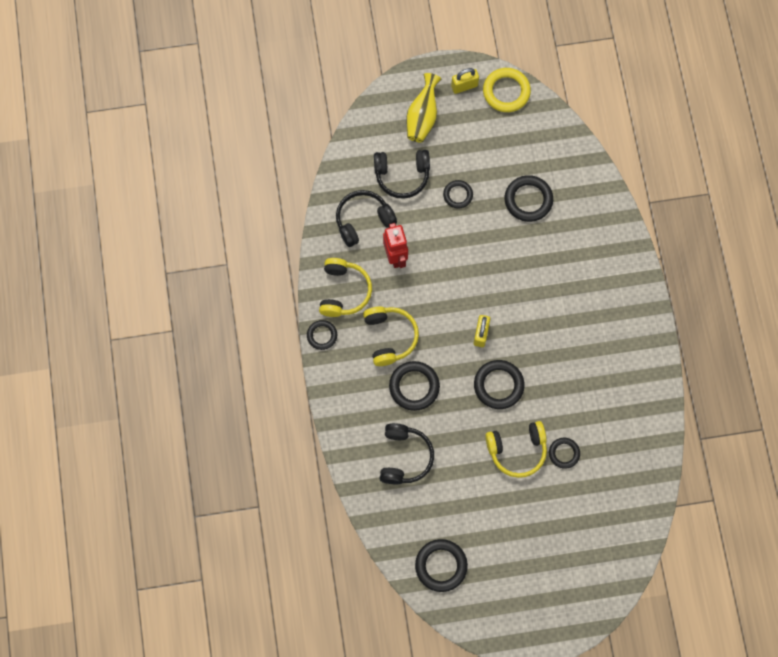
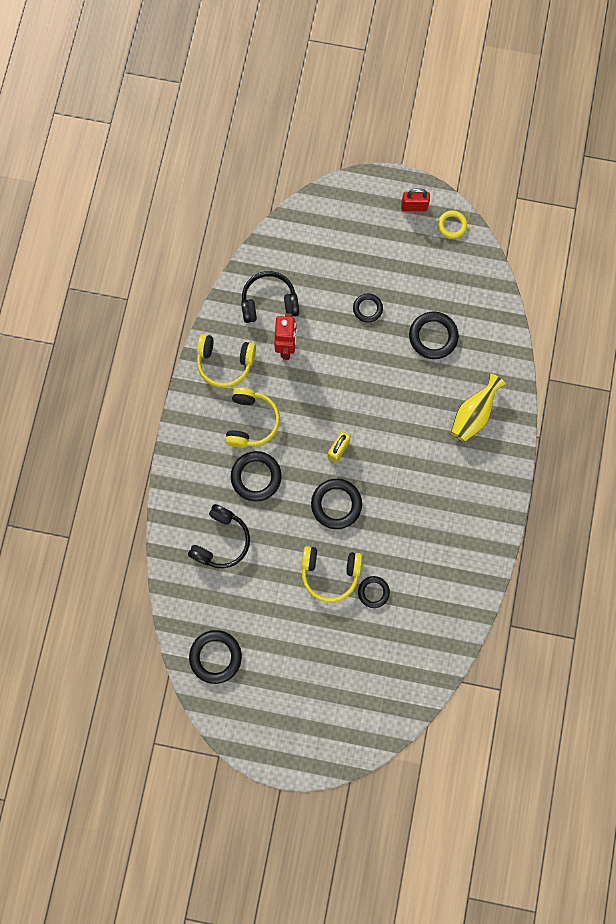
camera: 20 degrees right, 5 degrees up
(322, 335) = (189, 397): black ring -> none
(344, 291) = (225, 363): yellow headphones -> yellow headphones turned 75 degrees clockwise
(402, 176) = (322, 272): black headphones -> none
(422, 117) = (363, 223): yellow vase -> yellow vase (473, 414)
(464, 86) = (414, 206): yellow padlock -> red padlock
(506, 92) = (452, 225): yellow ring -> yellow ring, size x0.61

